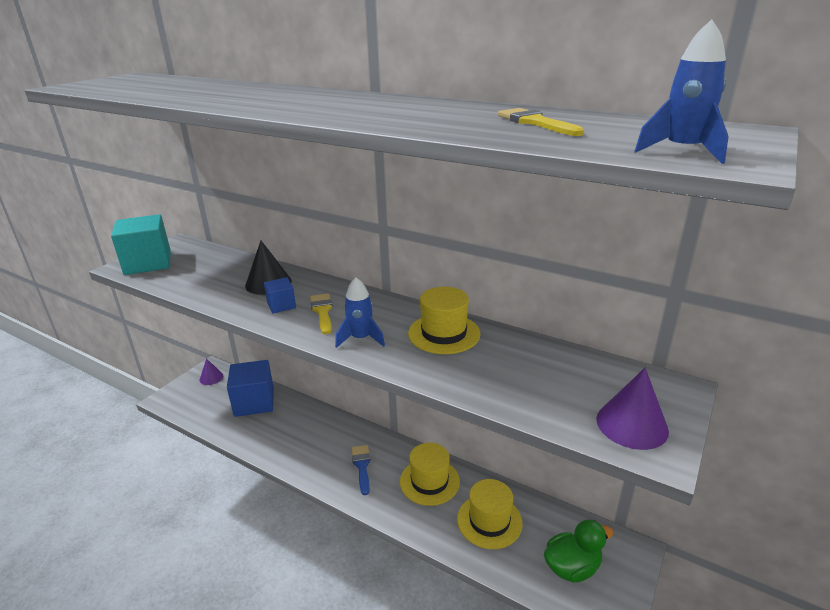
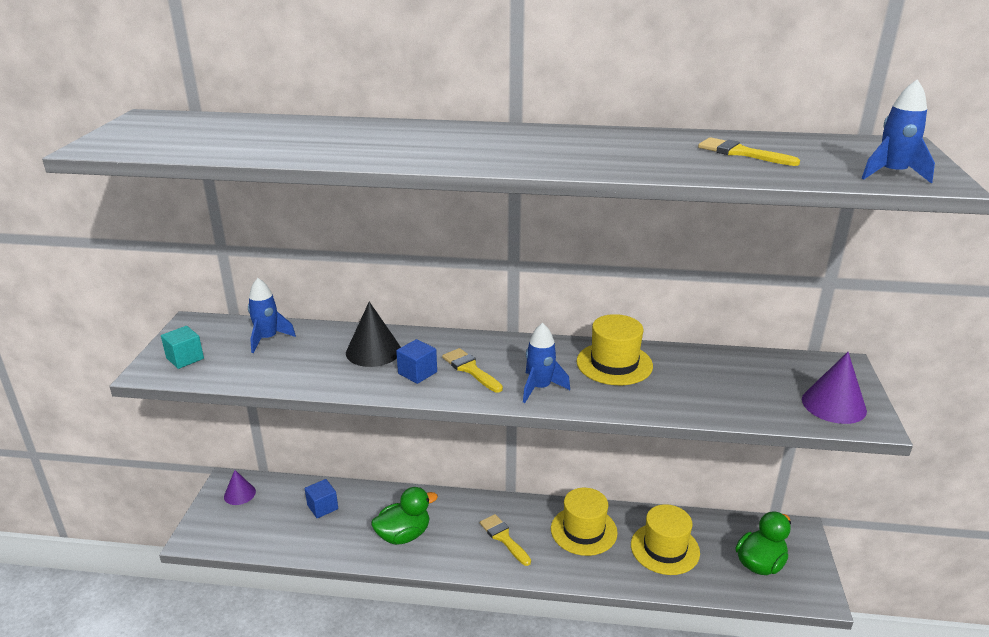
camera: 25 degrees left, 0 degrees up
(148, 263) = (185, 358): turquoise cube -> turquoise cube, size x0.49
(210, 260) = (267, 339): none -> blue rocket
(254, 402) = (322, 507): blue cube -> blue cube, size x0.49
(292, 440) = (403, 535): none -> green duck
(362, 466) = (503, 538): blue brush -> yellow brush

